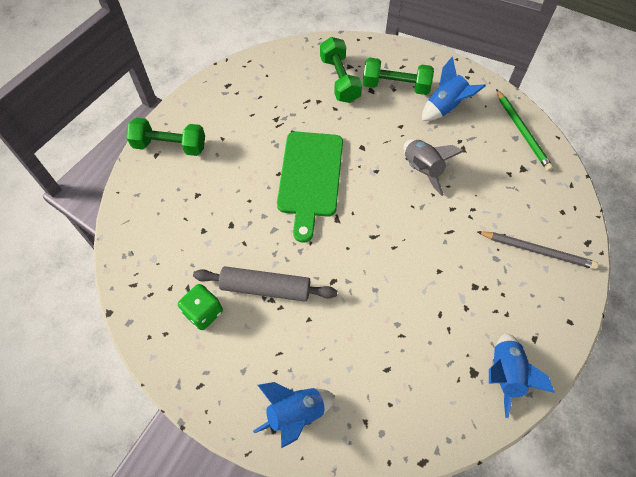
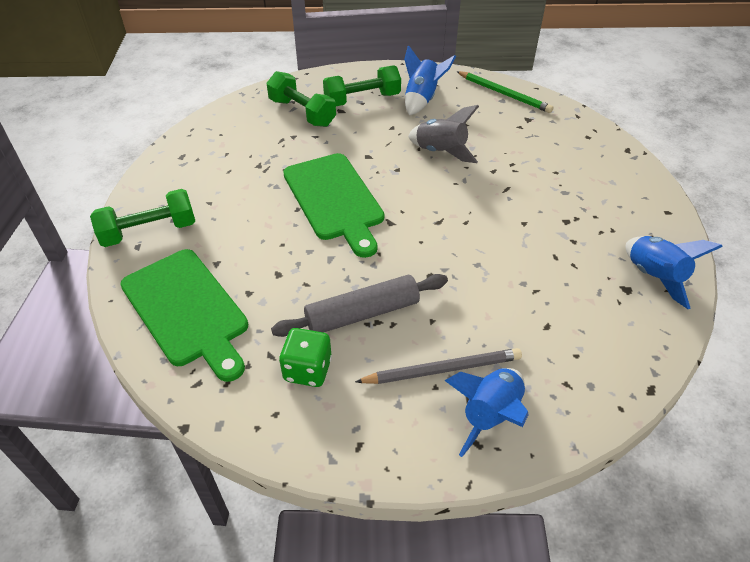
camera: 30 degrees left, 15 degrees down
(158, 224) = (187, 310): none -> green cutting board
(537, 250) = (593, 172): grey pencil -> grey pencil (442, 369)

